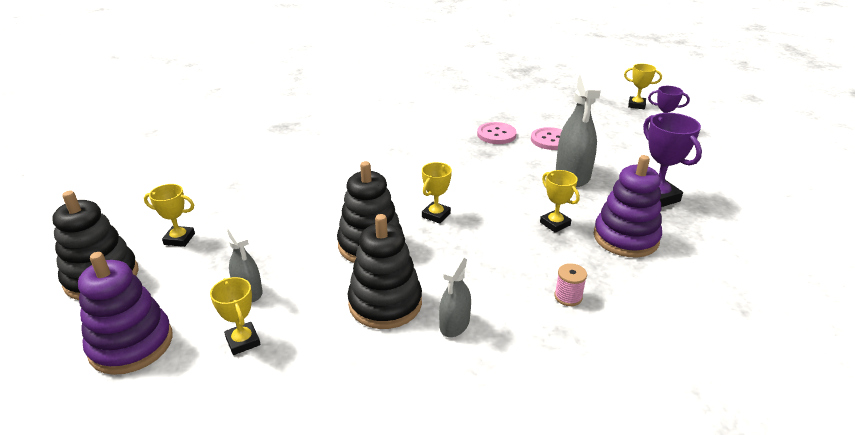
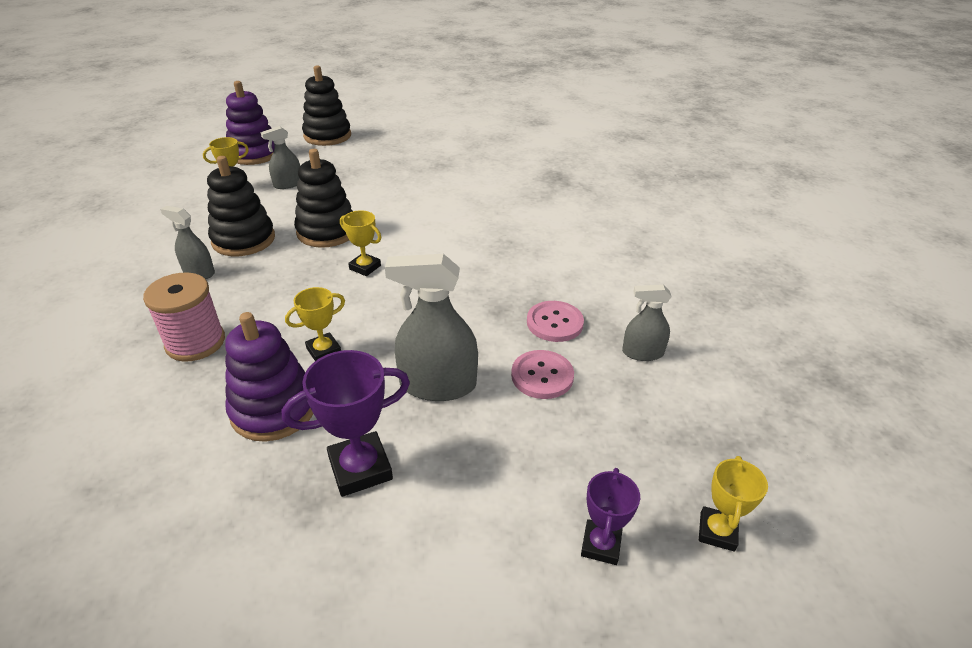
camera: 90 degrees right, 5 degrees up
(179, 239) = (364, 153): yellow trophy -> none
(518, 110) = (642, 353): none -> grey spray bottle
(568, 297) = (195, 342): pink spool -> pink spool, size x1.97

